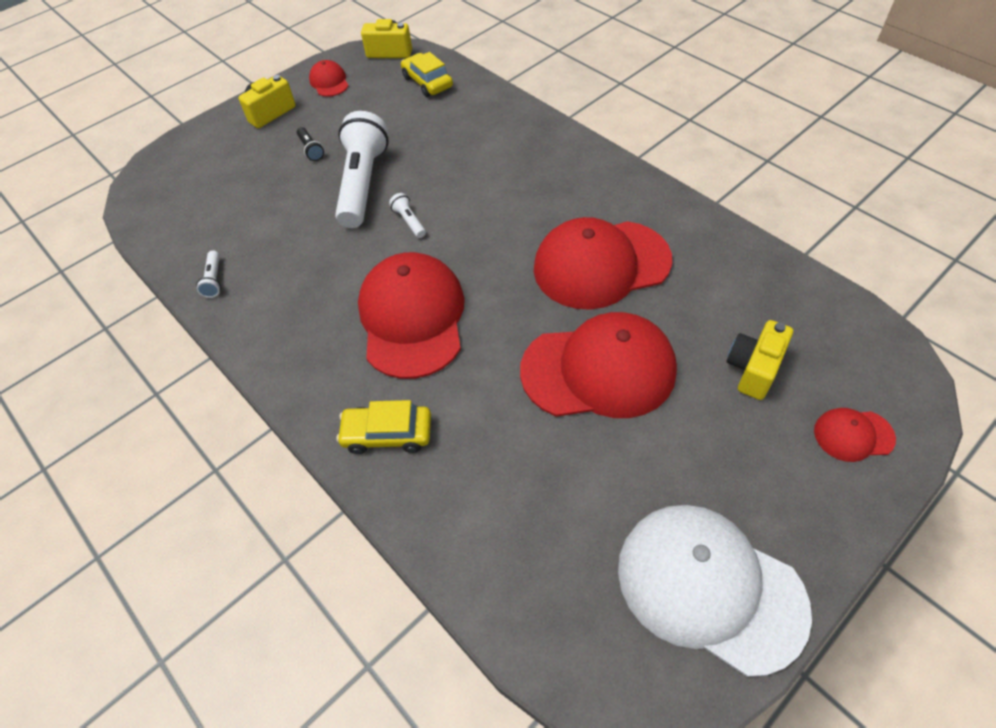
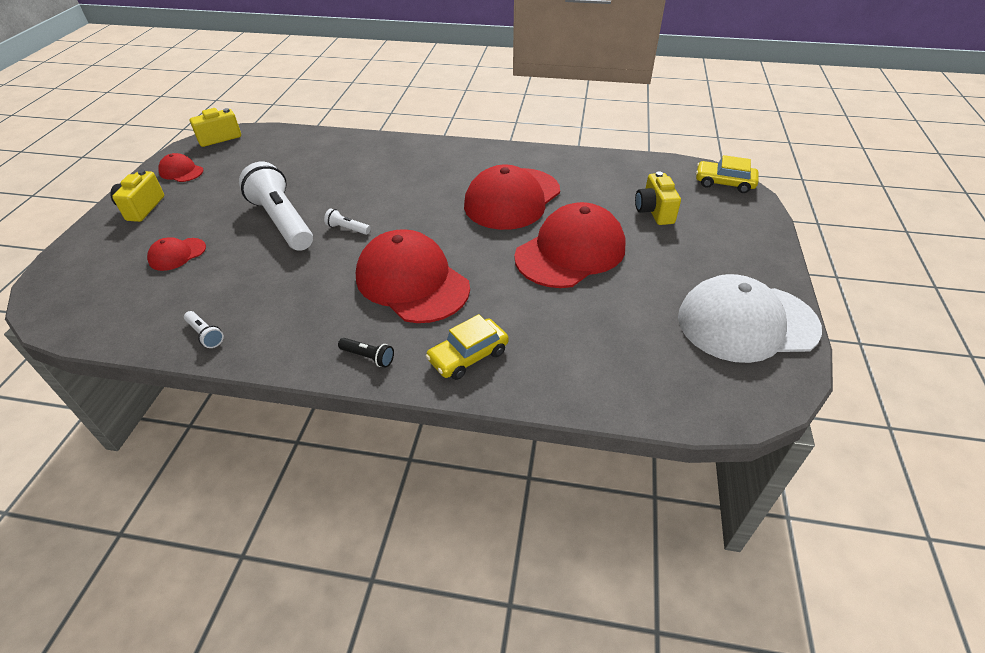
camera: 40 degrees left, 10 degrees down
(311, 149) = (210, 217): black flashlight -> black flashlight (368, 357)
(427, 82) = (273, 146): yellow car -> yellow car (724, 183)
(853, 435) = (733, 217): red cap -> red cap (177, 254)

